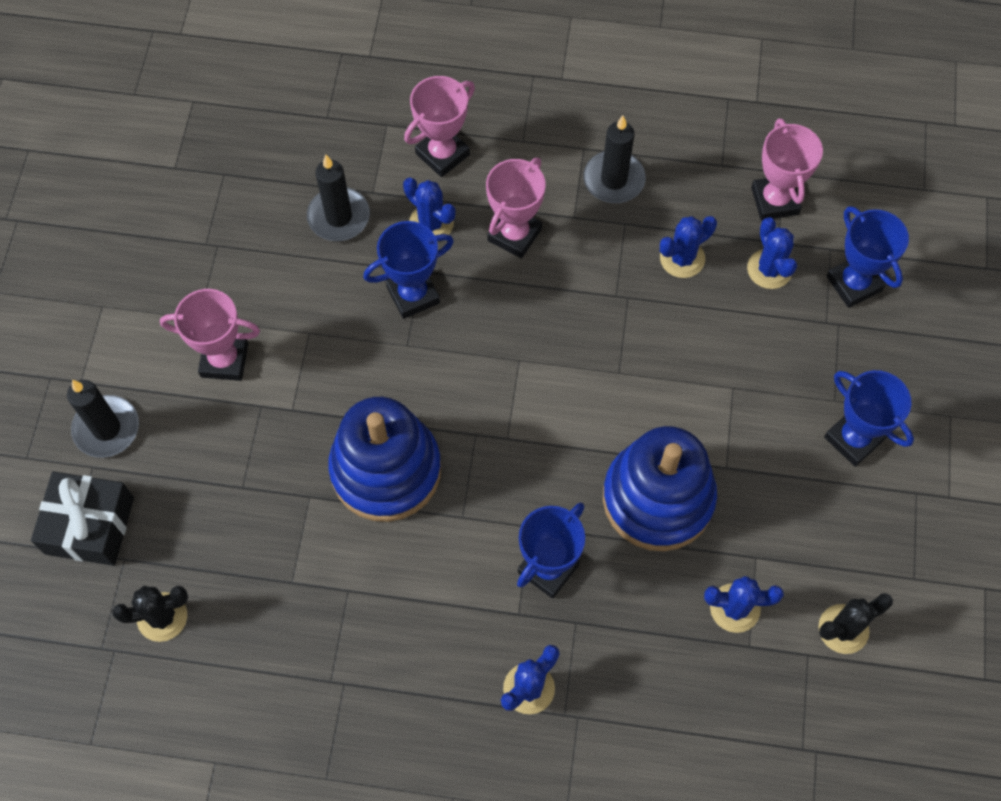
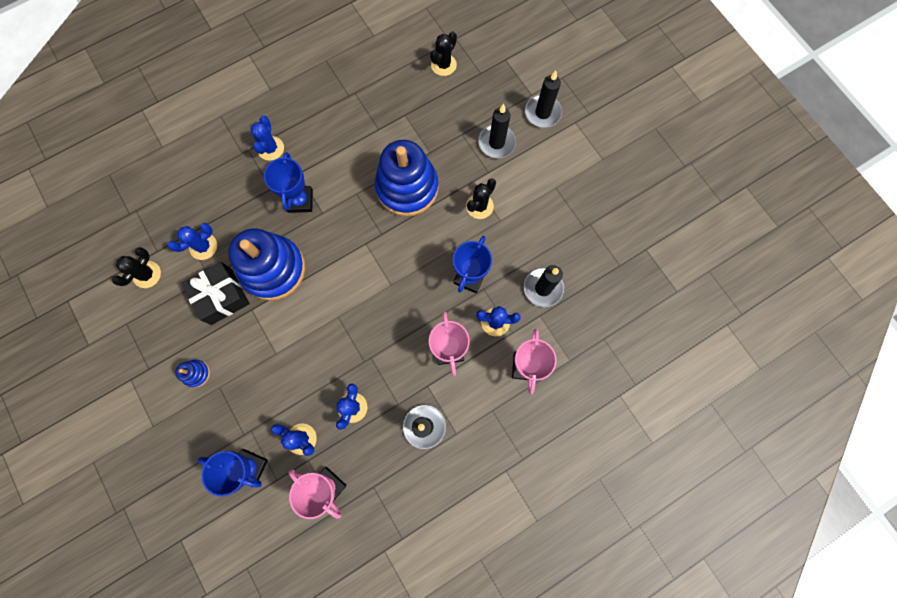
camera: 140 degrees right, 10 degrees up
(90, 525) = (507, 73): black gift -> black gift (221, 296)
(209, 436) = (496, 143): none -> black candle
(224, 360) = (524, 178): pink trophy -> none
(316, 370) = (479, 206): none -> black cactus
(853, 439) = (196, 373): blue trophy -> blue stacking toy

